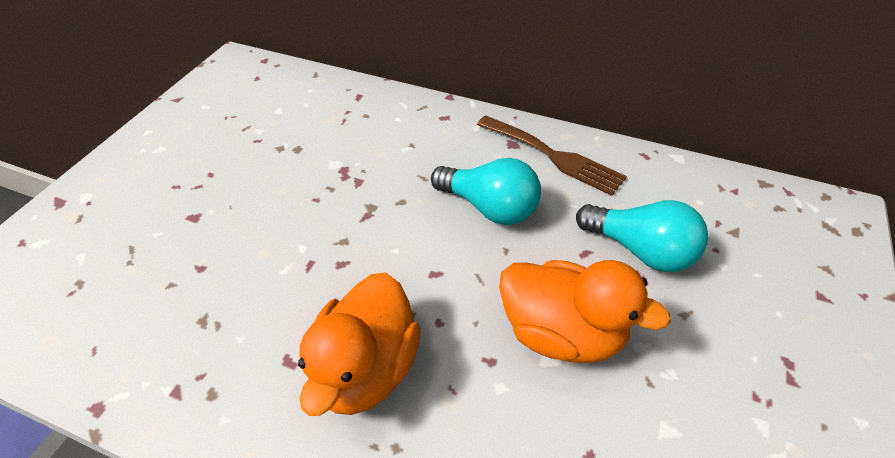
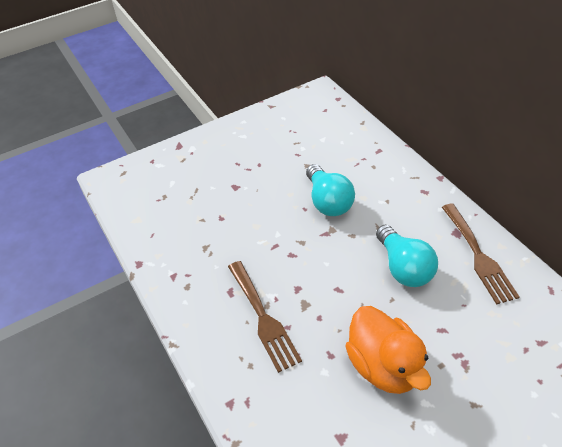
camera: 40 degrees right, 0 degrees up
(365, 369) = (263, 318): orange duck -> brown fork
(640, 250) = (482, 350): turquoise light bulb -> turquoise light bulb (328, 201)

